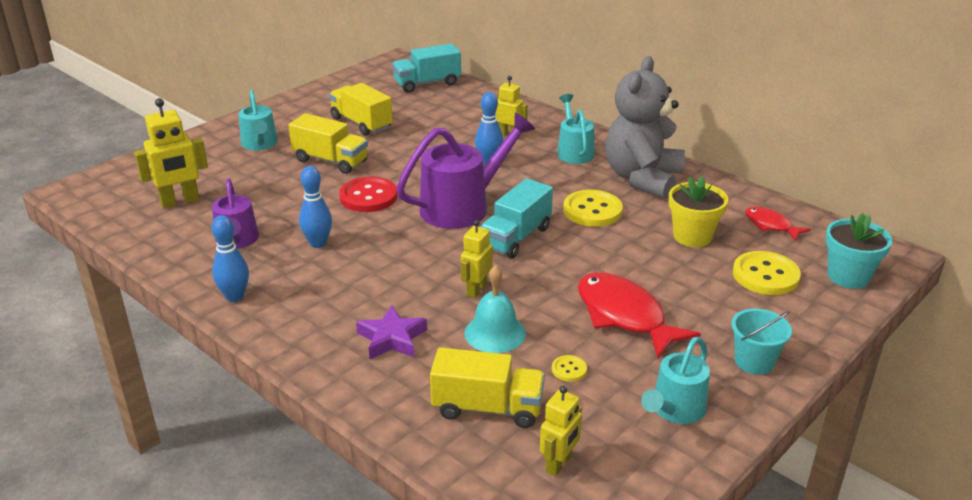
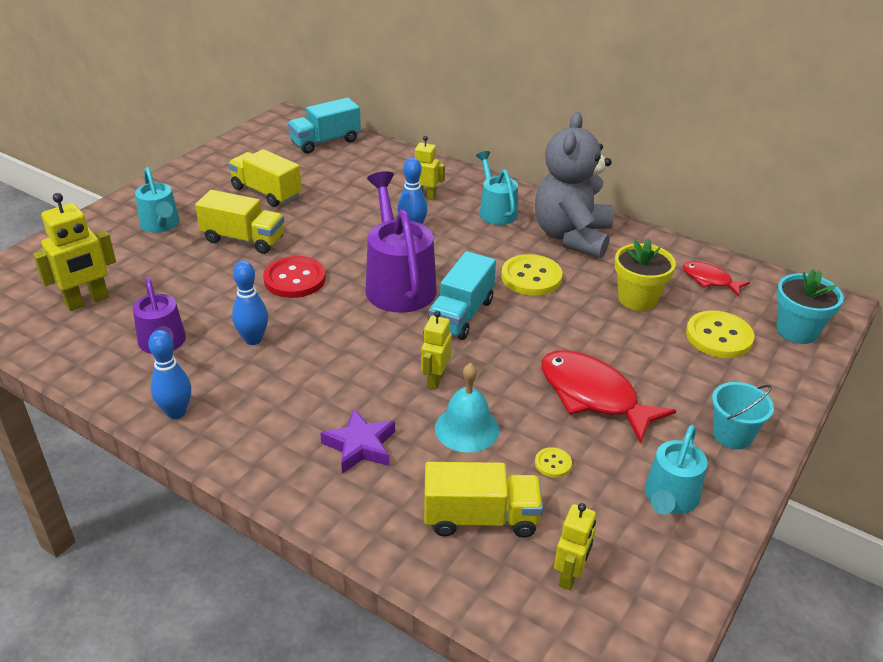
camera: 10 degrees left, 5 degrees up
(463, 206) = (398, 283): purple watering can -> purple watering can turned 60 degrees counterclockwise

